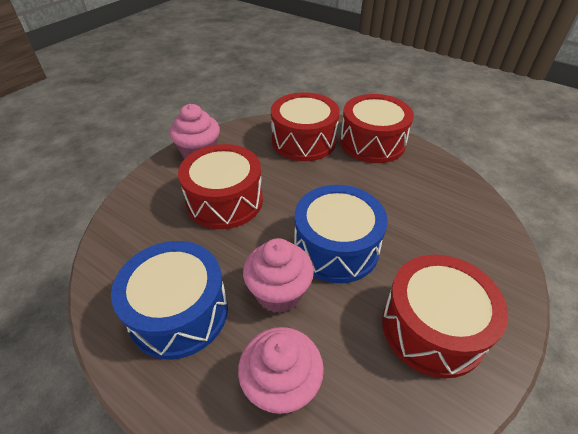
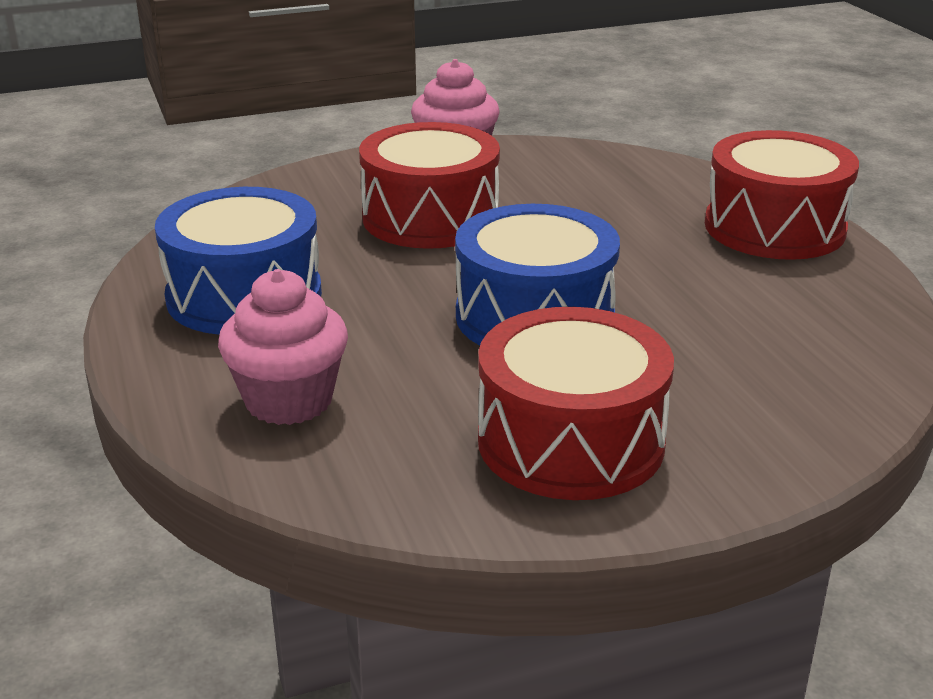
camera: 35 degrees right, 15 degrees down
(279, 293) = (390, 327): pink cupcake -> none
(304, 141) = (646, 191): red drum -> none

